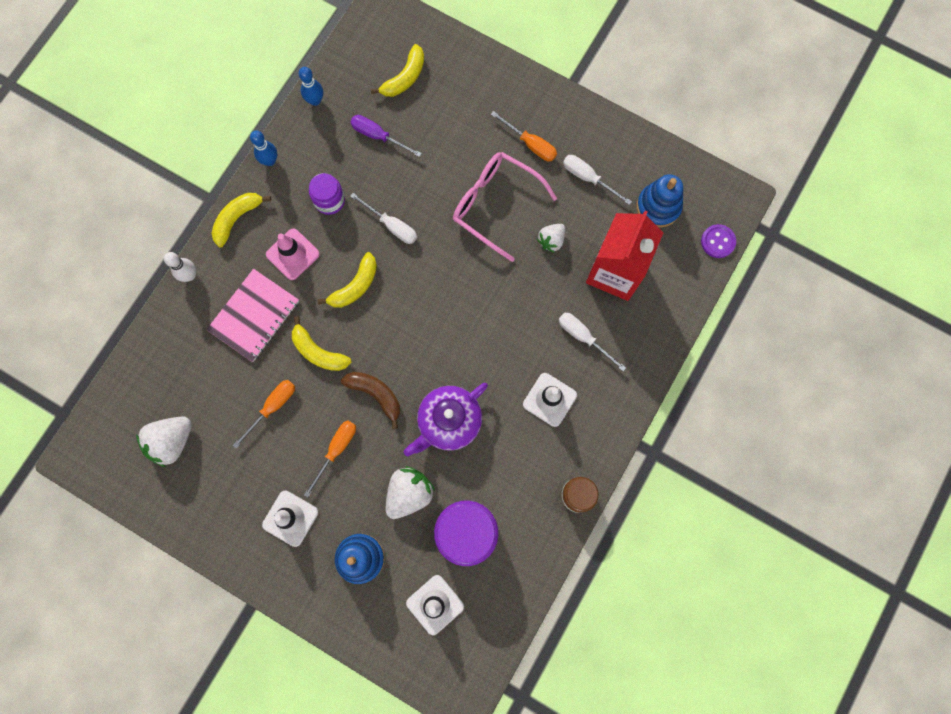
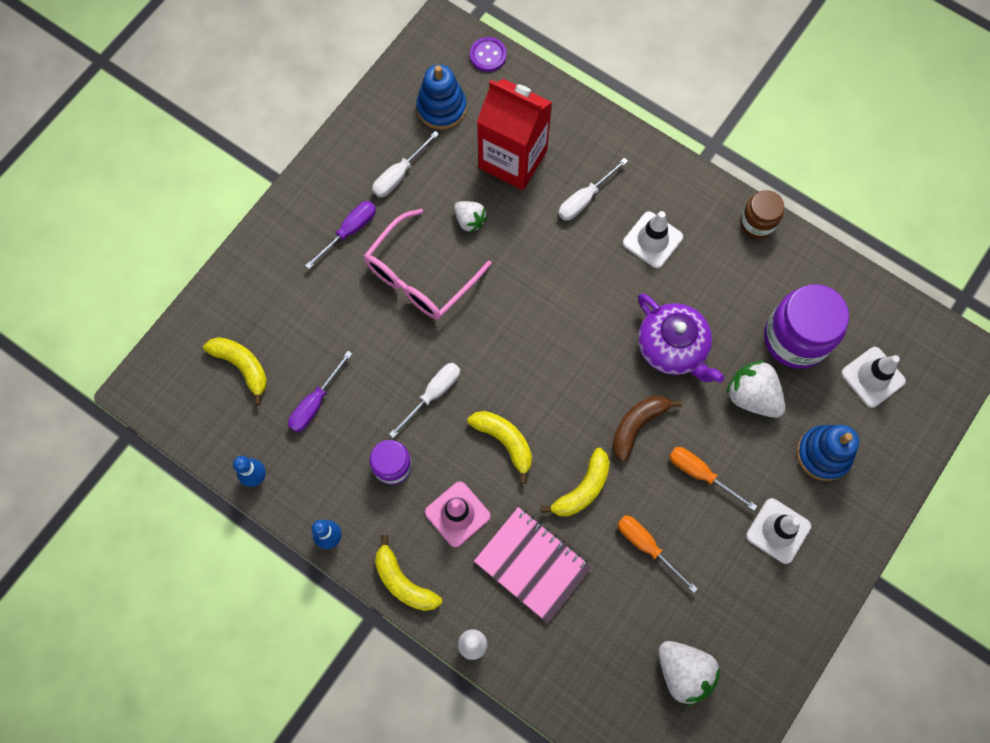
camera: 85 degrees left, 5 degrees down
(530, 144) = (349, 231): orange screwdriver -> purple screwdriver

